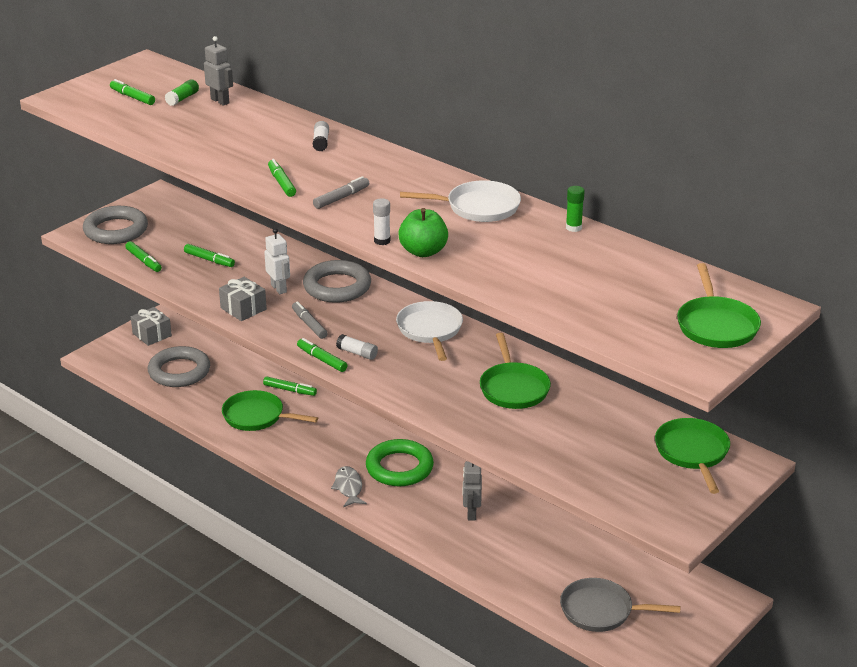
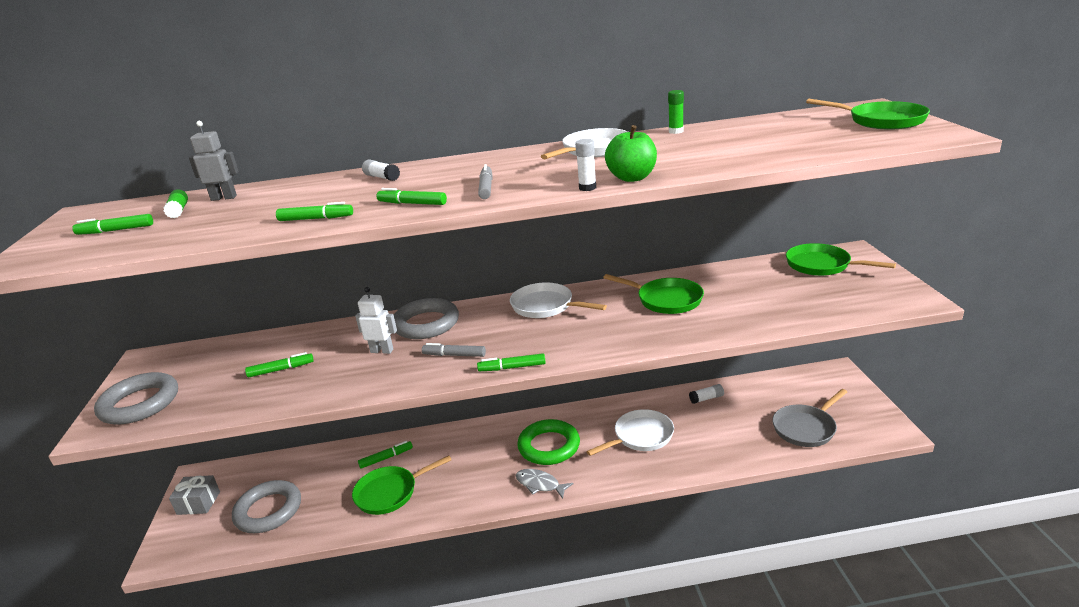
camera: 45 degrees left, 5 degrees down
(144, 261) = (213, 406): green marker -> green marker (316, 219)
(243, 309) = (378, 379): grey gift -> none
(357, 353) = (528, 347): white glue stick -> white glue stick (706, 398)
(471, 513) = (640, 436): grey robot -> white pan

